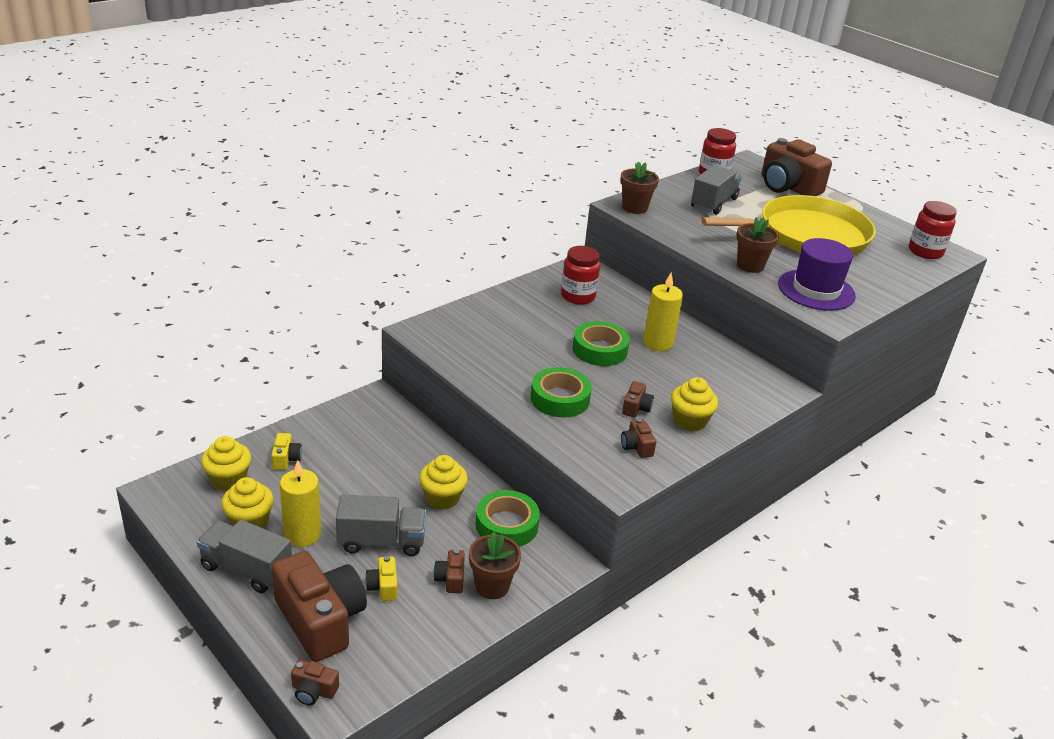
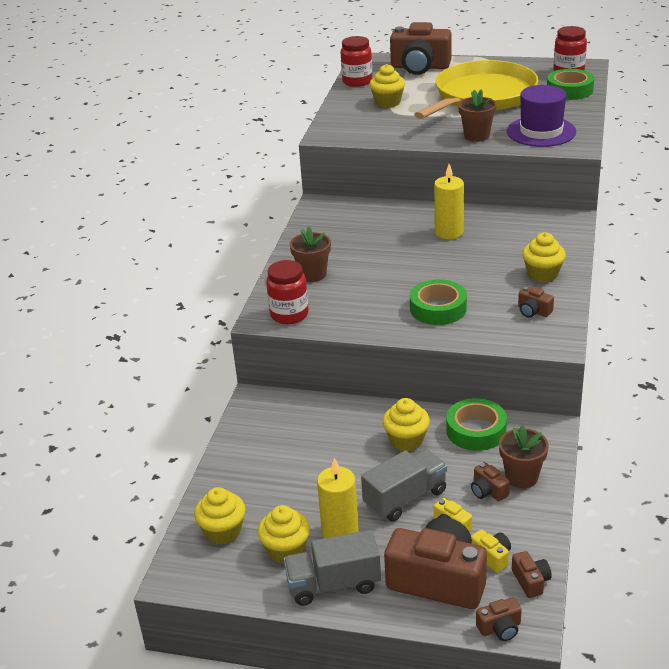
camera: 30 degrees left, 0 degrees up
(286, 459) = (248, 487): yellow camera -> yellow camera (492, 557)
(578, 296) = (346, 229): red jar -> red jar (289, 315)
(600, 350) = (416, 259): green tape -> green tape (569, 90)
(635, 208) = (338, 132): brown flower pot -> brown flower pot (312, 274)
(636, 408) = (497, 285): brown camera -> brown camera (531, 581)
(714, 203) = (387, 102): grey truck -> yellow cupcake

